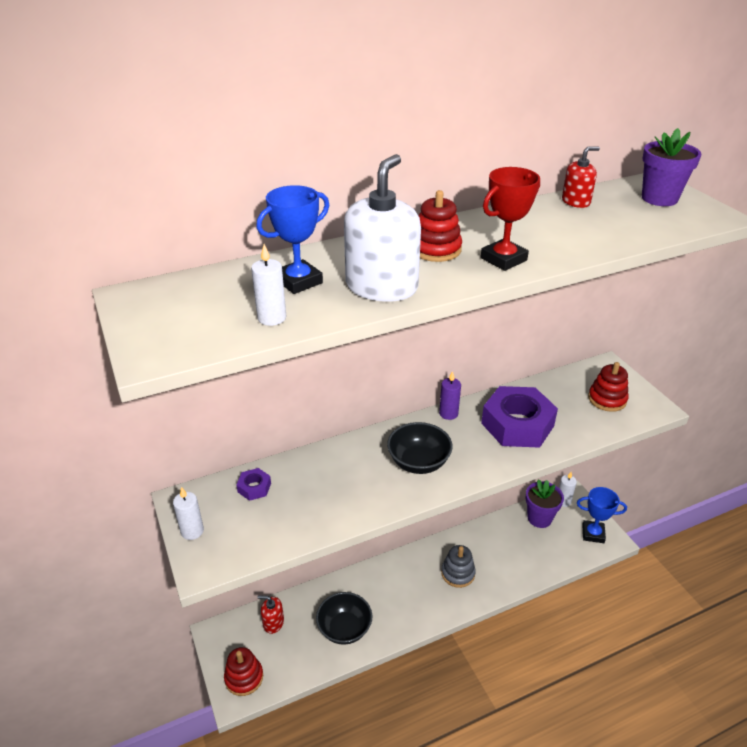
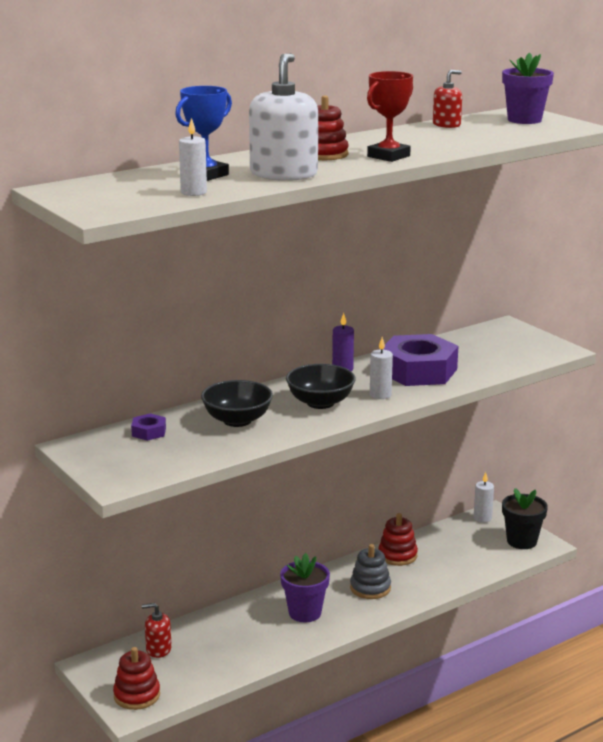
camera: 10 degrees left, 15 degrees down
(192, 531) = (94, 464): white candle -> white candle (380, 395)
(344, 628) = (246, 645): black bowl -> black bowl (237, 420)
(539, 518) = (457, 534): purple flower pot -> purple flower pot (305, 613)
(593, 534) = (521, 541): blue trophy -> black flower pot
(607, 399) = (509, 348): red stacking toy -> red stacking toy (397, 555)

